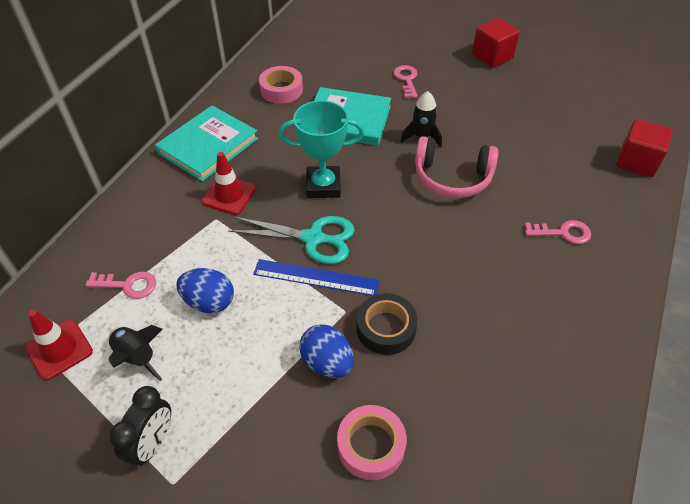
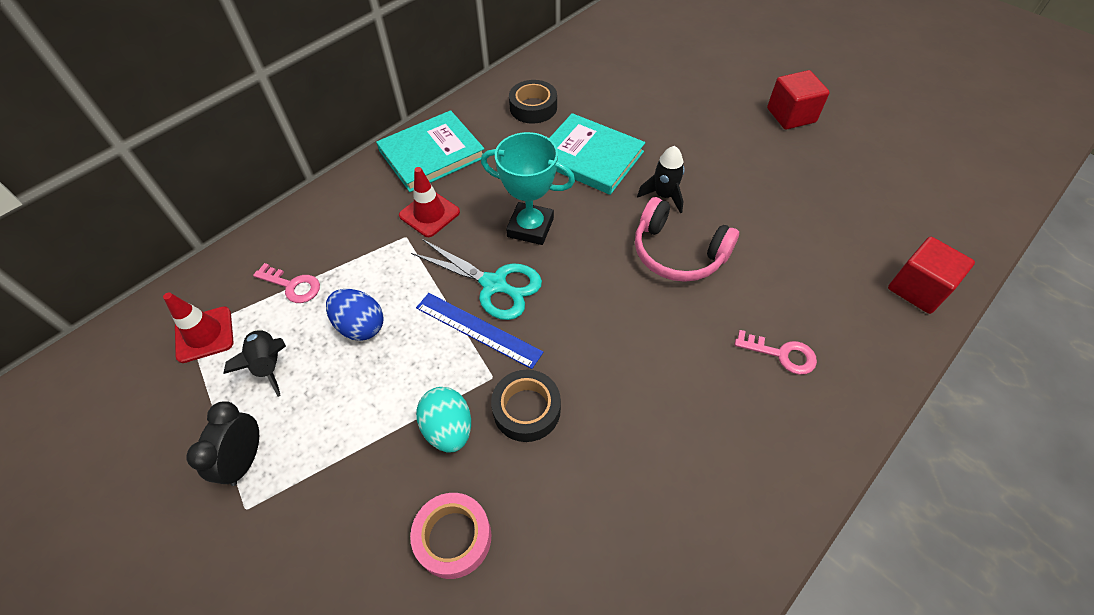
camera: 20 degrees right, 5 degrees up
(153, 443) = (245, 460): black clock -> black clock turned 150 degrees clockwise
(281, 90) = (533, 107): pink tape -> black tape
(327, 363) = (448, 429): blue egg -> turquoise egg
(406, 80) = (676, 124): pink key -> none

